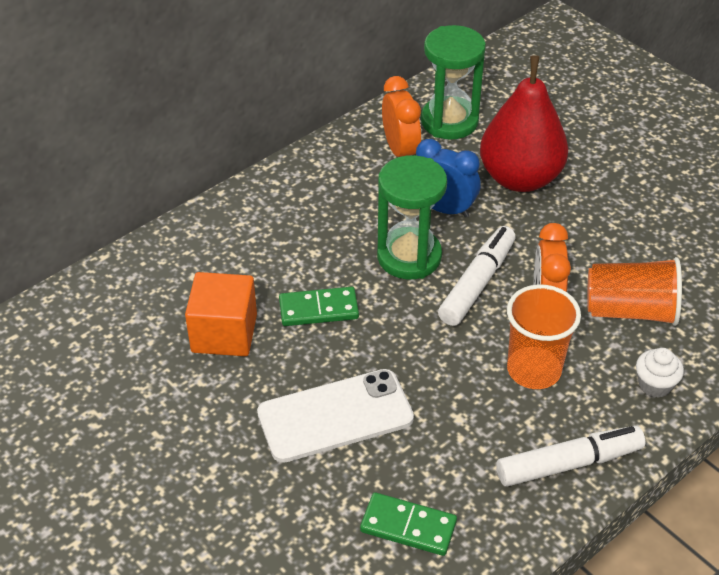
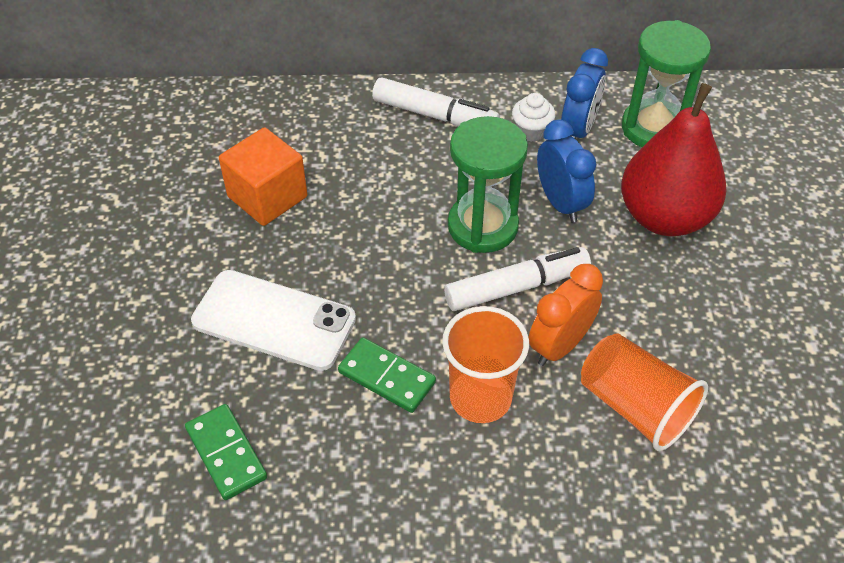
camera: 40 degrees right, 5 degrees up
(318, 309) = (359, 224): green domino -> green domino (386, 377)
(400, 151) = (578, 130): orange clock -> blue clock
(568, 463) = (416, 504): white marker -> white marker (434, 115)
(655, 385) = (580, 493): white cupcake -> white cupcake (531, 131)

